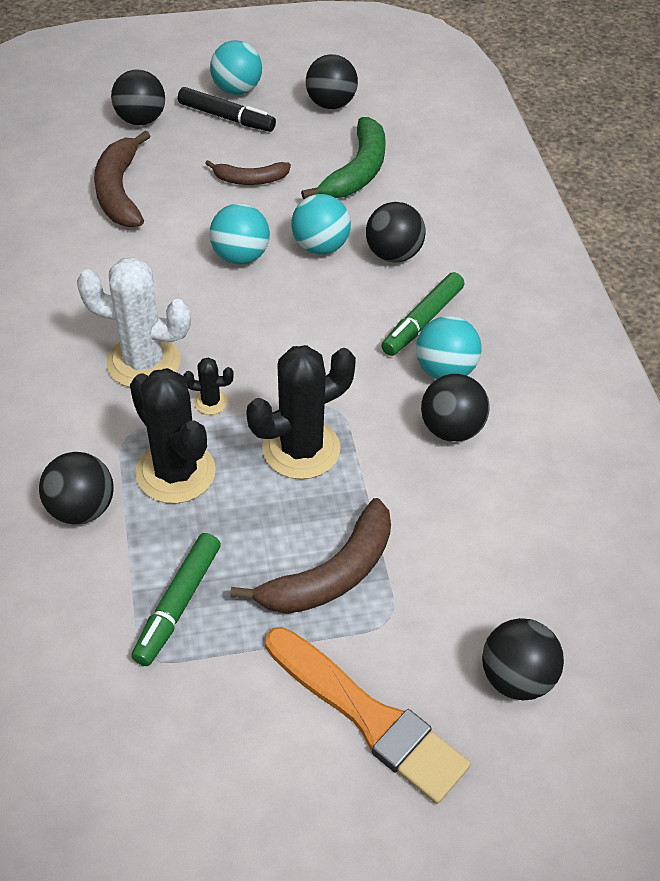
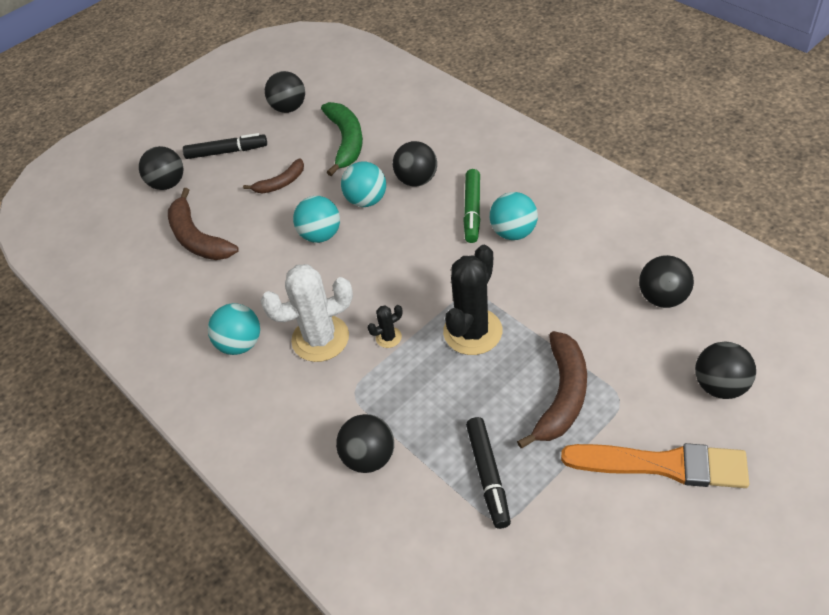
camera: 25 degrees left, 0 degrees up
(175, 472) = (408, 395): black cactus -> none
(178, 604) = (488, 475): green marker -> black marker
(237, 90) = (217, 130): turquoise ball -> turquoise ball (240, 344)
(451, 429) = (549, 265): black ball -> black ball (662, 298)

